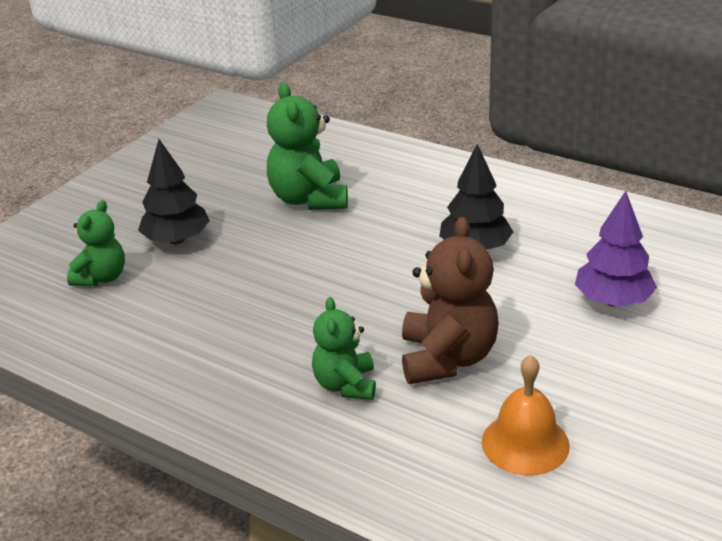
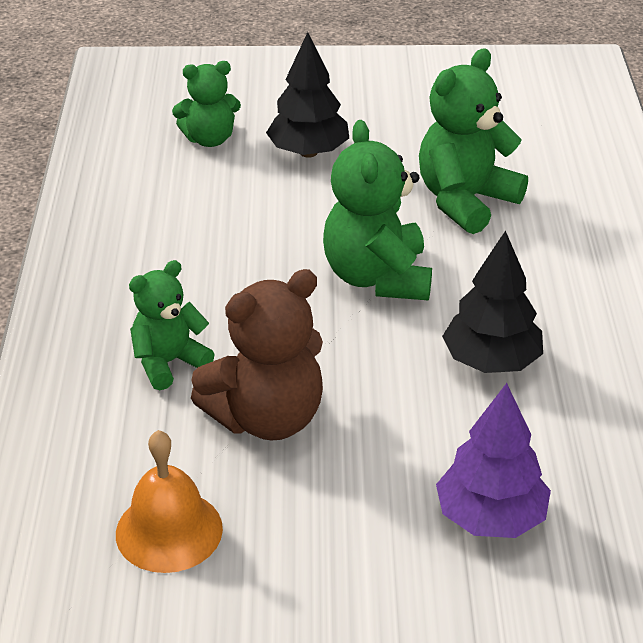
camera: 55 degrees right, 5 degrees up
(349, 261) = (377, 277): none -> green teddy bear

